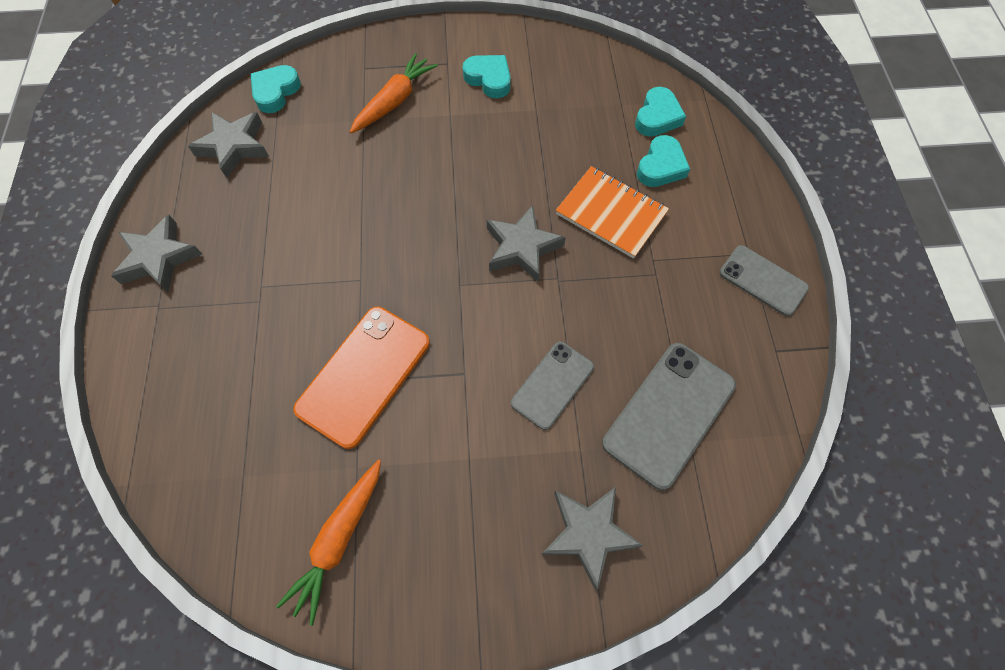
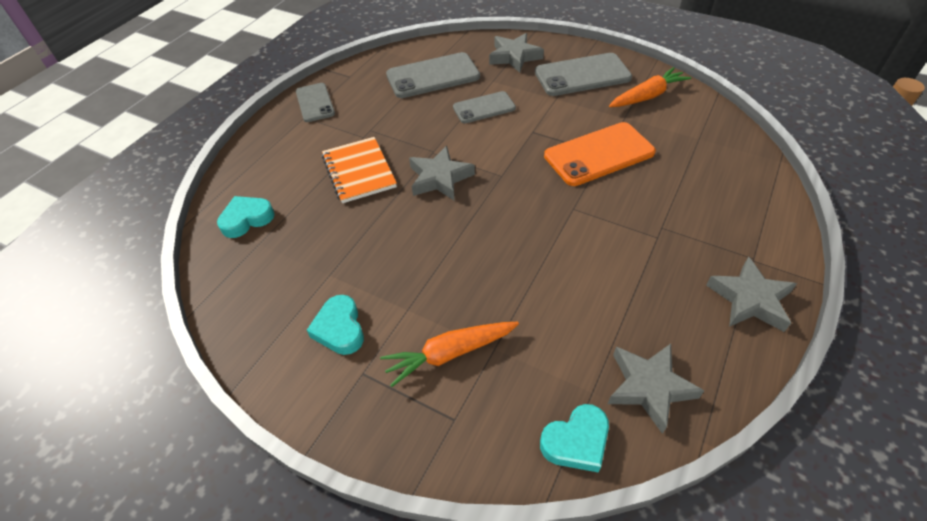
camera: 145 degrees left, 15 degrees down
(457, 541) = (582, 75): none -> grey phone
(661, 166) = (290, 184): turquoise heart -> none

